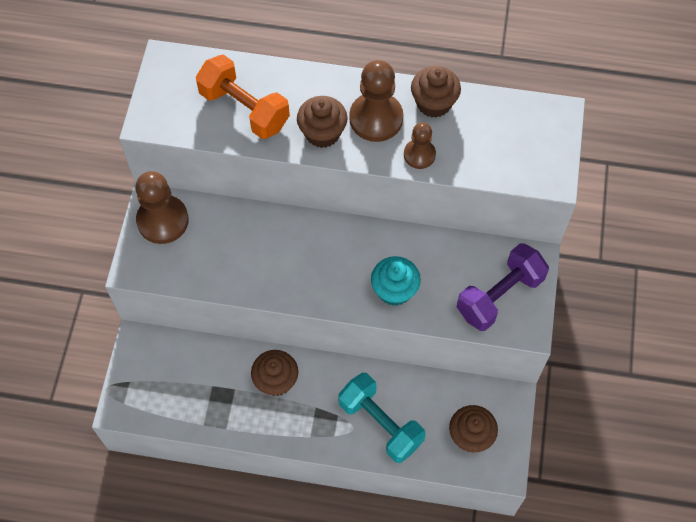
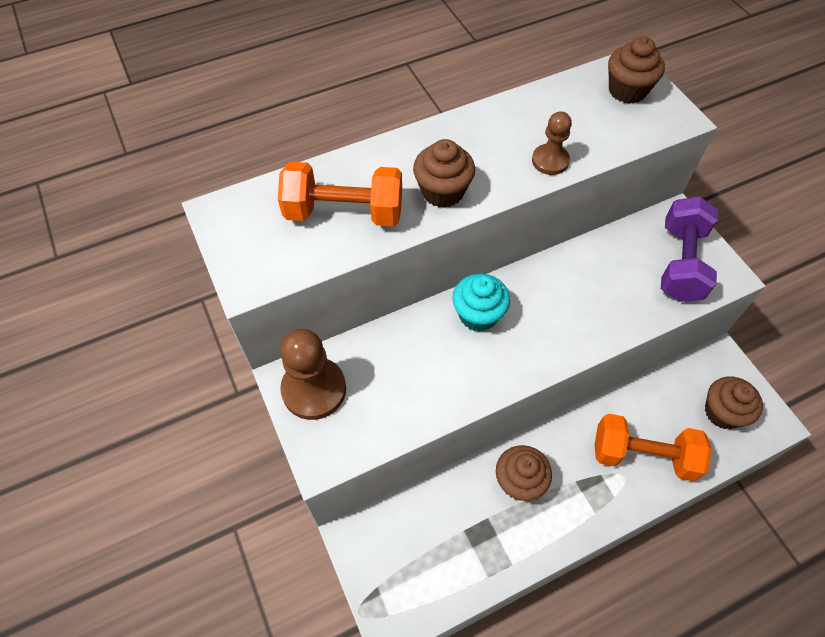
camera: 35 degrees left, 5 degrees down
(376, 118) = (481, 152): brown pawn -> none
(380, 423) = (643, 455): turquoise dumbbell -> orange dumbbell
(394, 290) = (592, 314): turquoise cupcake -> turquoise cupcake (478, 315)
(433, 103) = (519, 112): brown cupcake -> brown cupcake (627, 90)

